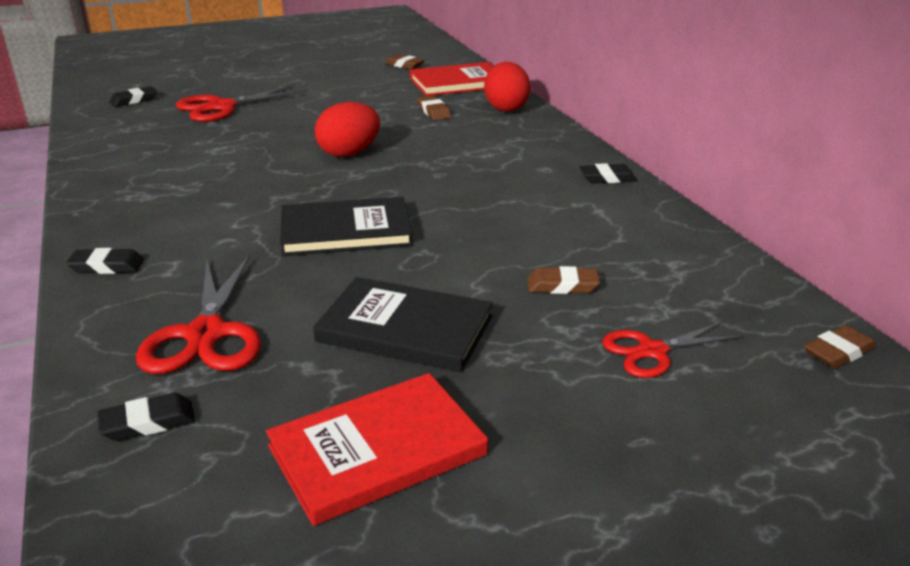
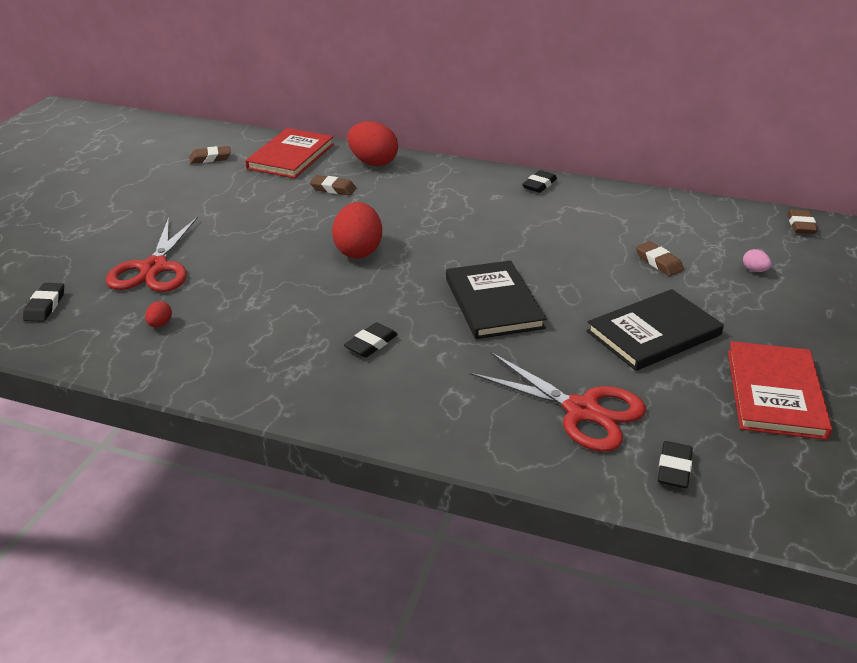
camera: 50 degrees left, 5 degrees up
(107, 266) = (419, 424): black eraser -> black eraser (371, 344)
(150, 135) = (160, 324): none -> red egg
(346, 231) = (493, 303): black book -> black book turned 45 degrees counterclockwise
(562, 286) = (658, 262): brown eraser -> brown eraser turned 75 degrees counterclockwise
(652, 351) = (754, 270): red scissors -> pink egg

